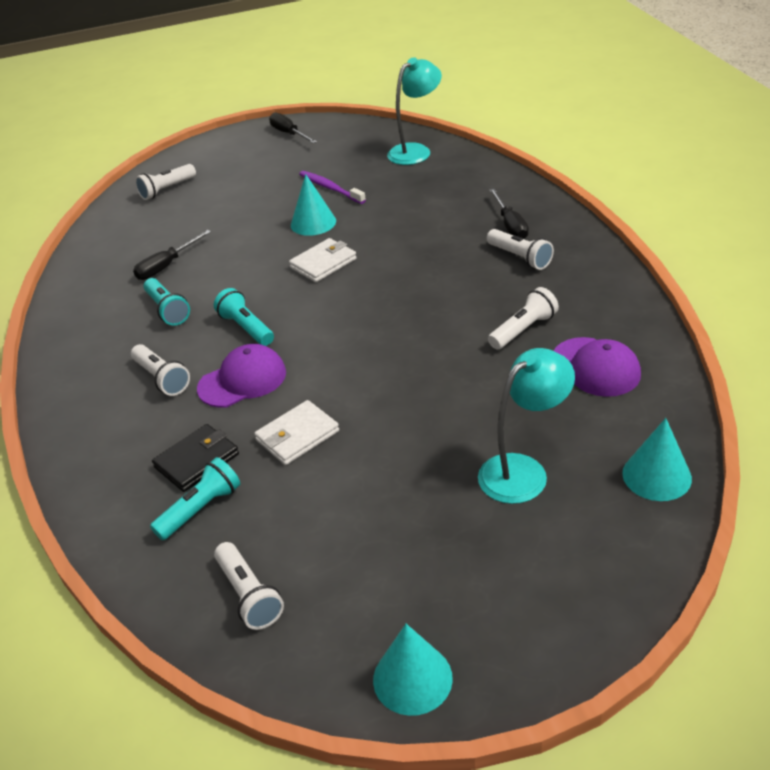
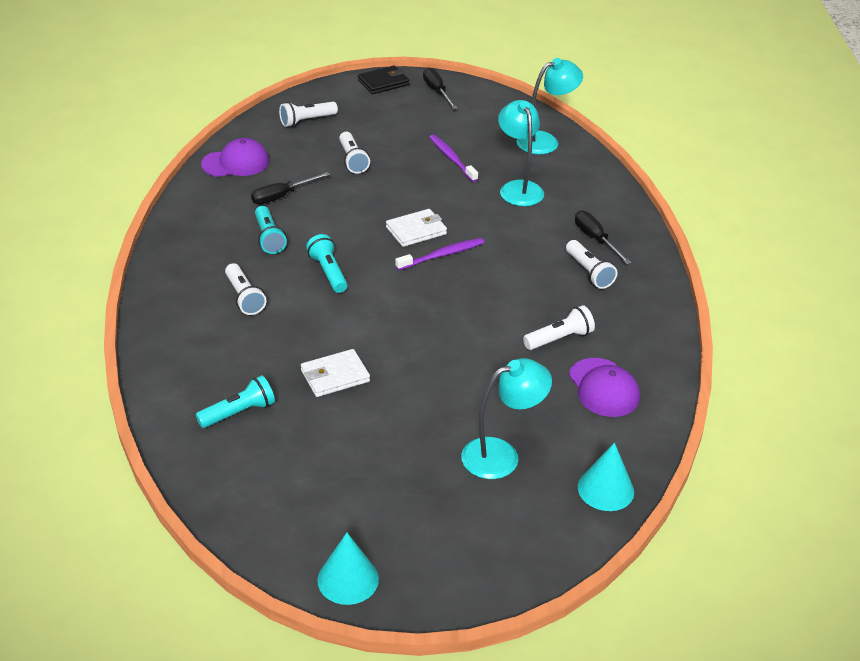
camera: 10 degrees right, 0 degrees up
(197, 461) = (249, 374): black wallet -> black wallet (383, 83)
(242, 380) = (308, 317): purple cap -> purple cap (236, 163)
(249, 595) = (252, 487): white flashlight -> white flashlight (352, 160)
(313, 223) = (423, 189): turquoise cone -> none
(361, 280) = (442, 255): none -> purple toothbrush
(409, 198) = (518, 188): none -> turquoise lamp
(510, 225) = (595, 239): black screwdriver -> black screwdriver turned 150 degrees clockwise

